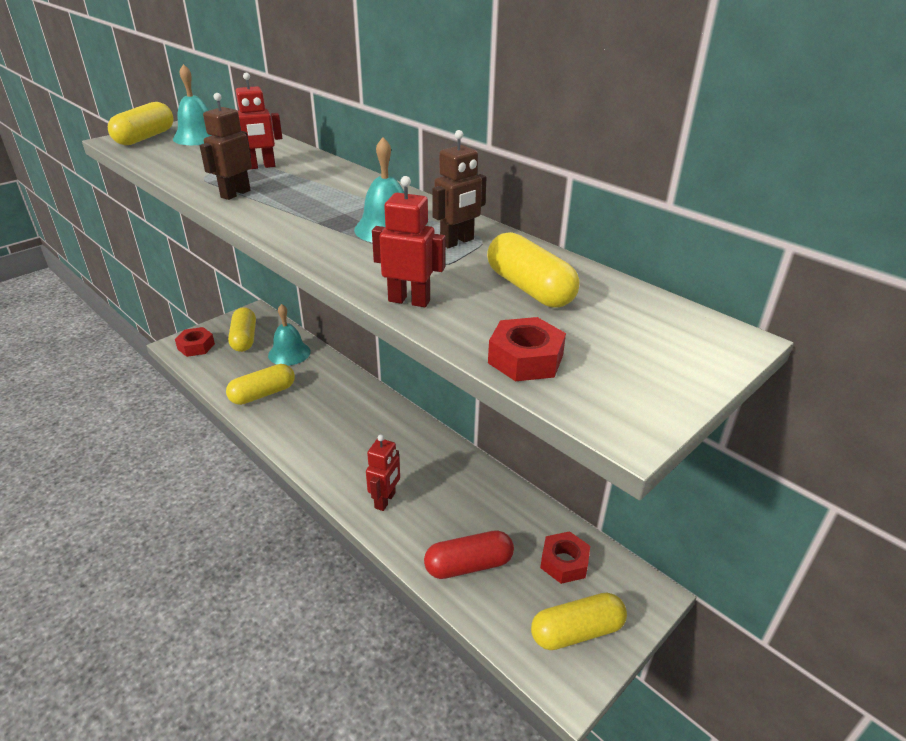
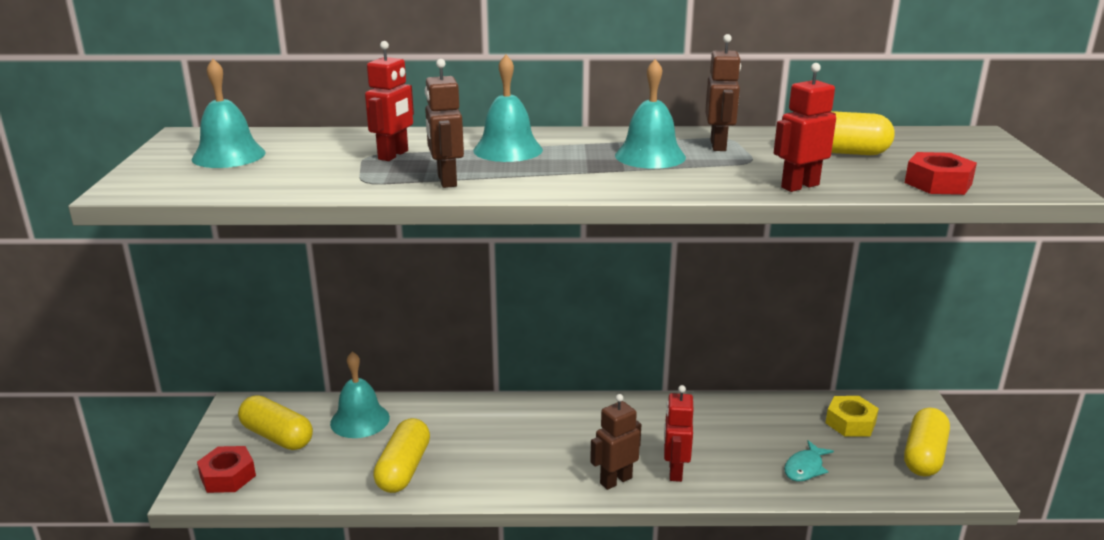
camera: 45 degrees left, 10 degrees down
(145, 137) = (158, 175): yellow capsule -> none
(323, 187) = (508, 150): none -> turquoise bell
(344, 479) = (615, 480): none -> brown robot
(385, 500) = (675, 471): red robot -> red robot turned 150 degrees counterclockwise
(468, 565) = (805, 468): red capsule -> turquoise fish
(564, 562) = (850, 423): red nut -> yellow nut

